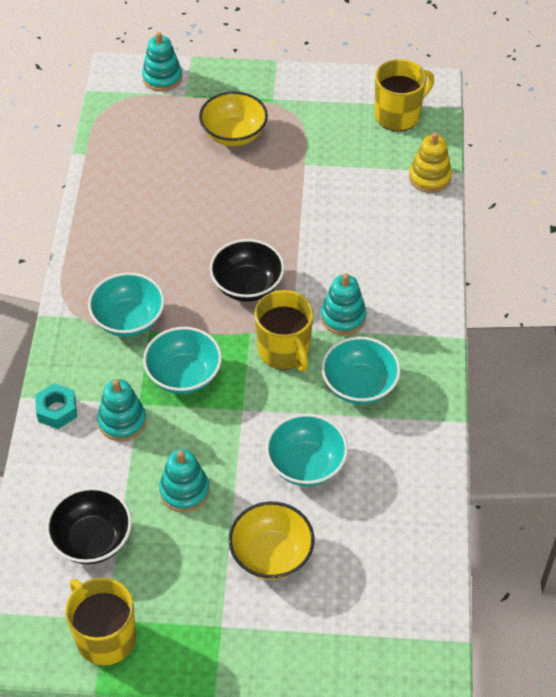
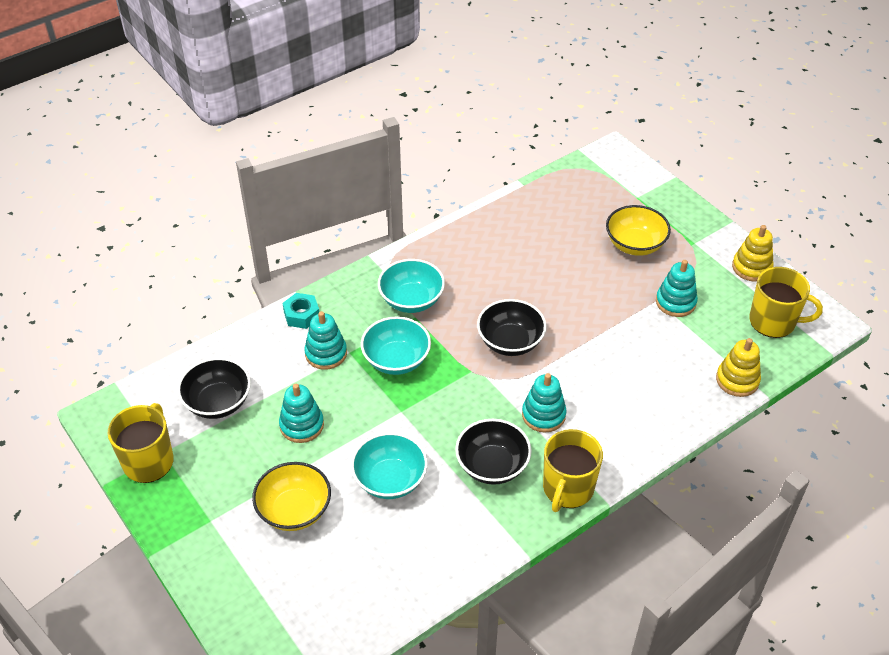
camera: 50 degrees right, 5 degrees down
(162, 78) = (637, 176): turquoise stacking toy -> turquoise stacking toy (675, 302)
(284, 351) = (476, 401): yellow mug -> yellow mug (567, 489)
(334, 86) = (751, 267): none -> yellow stacking toy
(359, 385) = (492, 466): turquoise bowl -> black bowl

